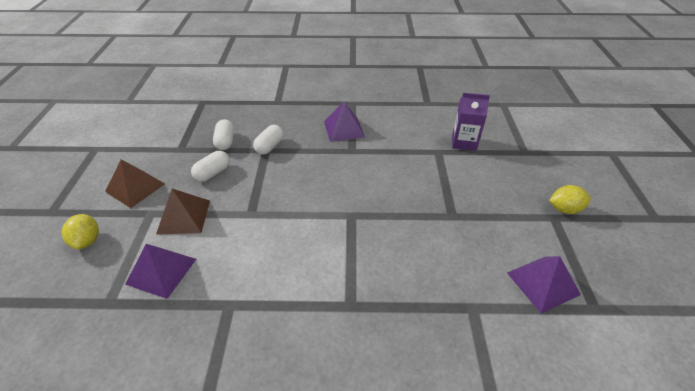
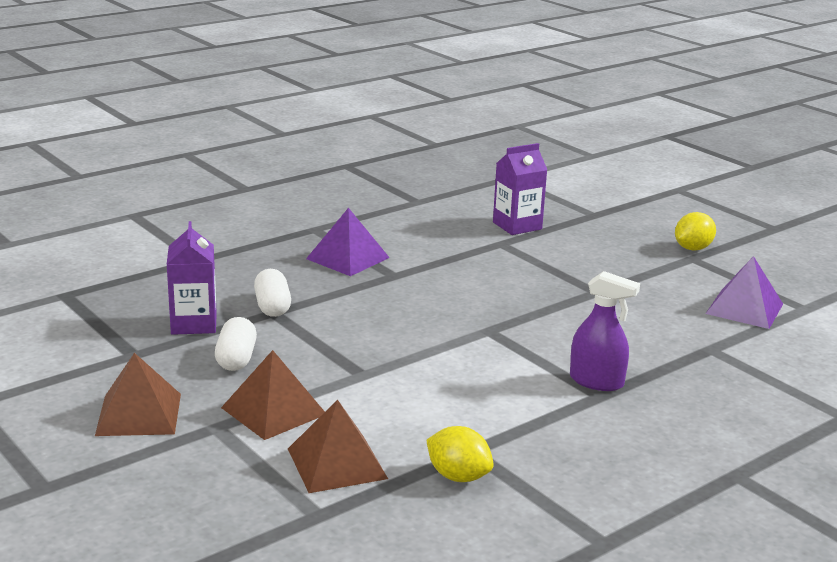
camera: 40 degrees left, 20 degrees down
(87, 240) = (170, 485): yellow lemon -> yellow lemon (458, 476)
(161, 271) = (337, 463): purple pyramid -> brown pyramid
(225, 142) = (194, 324): white capsule -> purple carton
(362, 293) = (597, 381): none -> purple spray bottle

